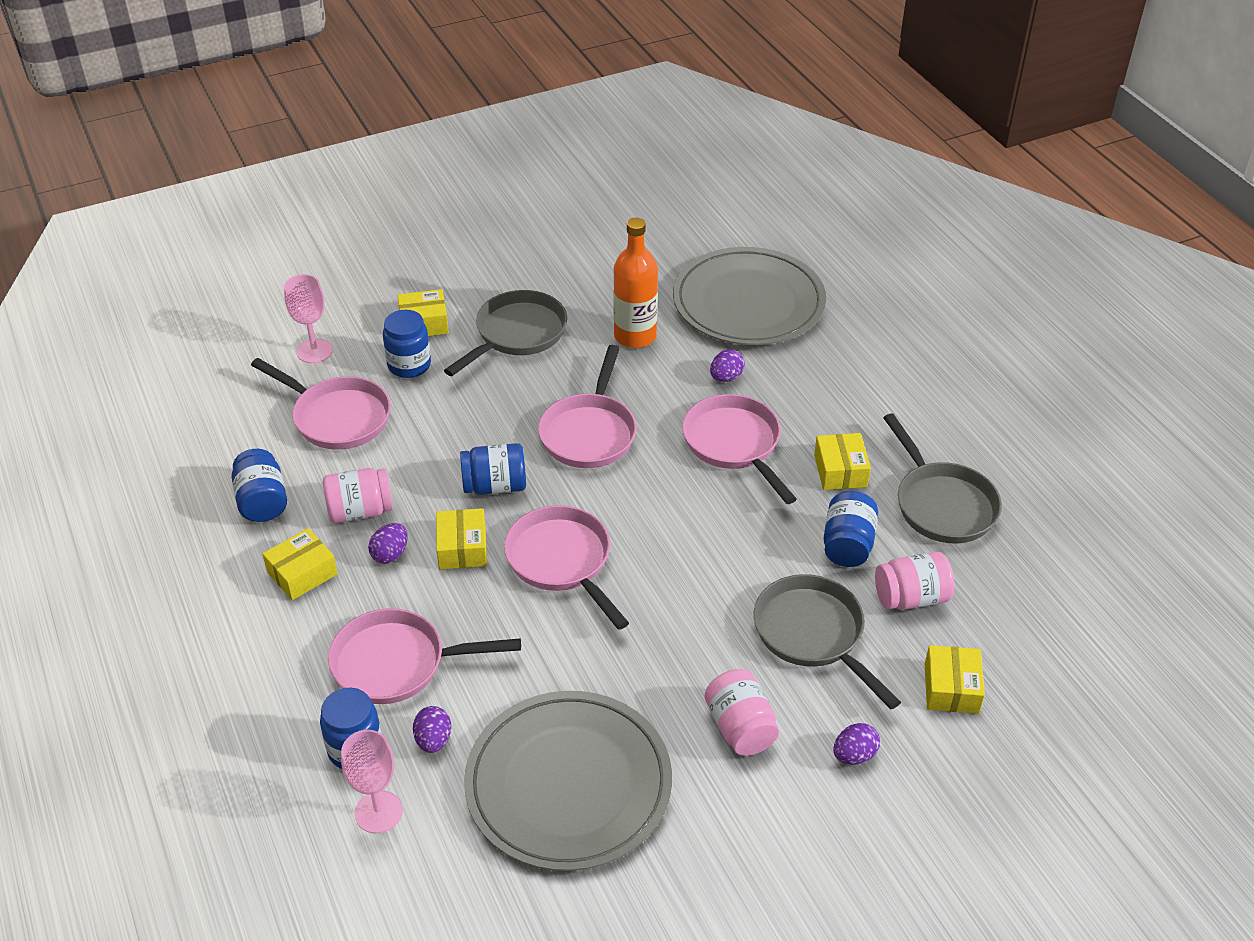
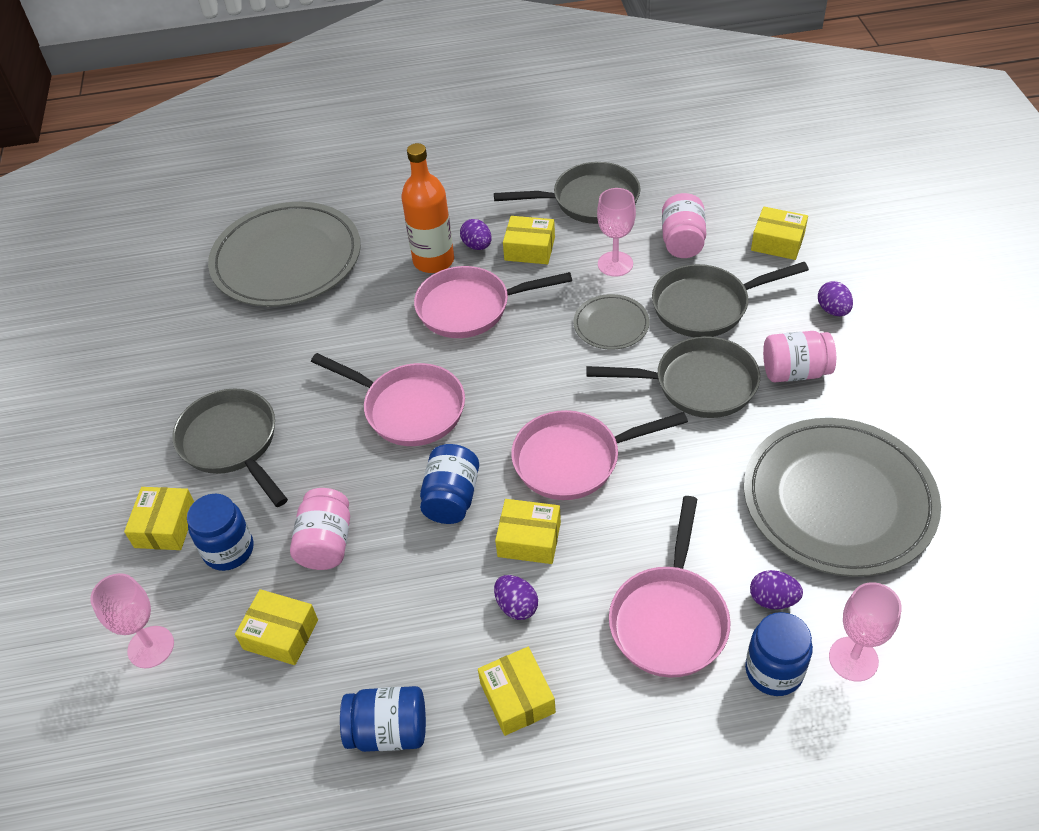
camera: 70 degrees left, 5 degrees up
(337, 417) = (281, 634): pink pan -> yellow box
(360, 511) = (442, 628): pink jar -> pink jar (326, 543)
(635, 336) = (288, 349): orange bottle -> orange bottle (433, 261)
(692, 644) = (698, 384): none -> grey pan
(726, 377) = (380, 295): purple egg -> purple egg (477, 246)
(753, 558) = (611, 324): none -> grey plate
(847, 545) = (615, 264): blue jar -> pink goblet

